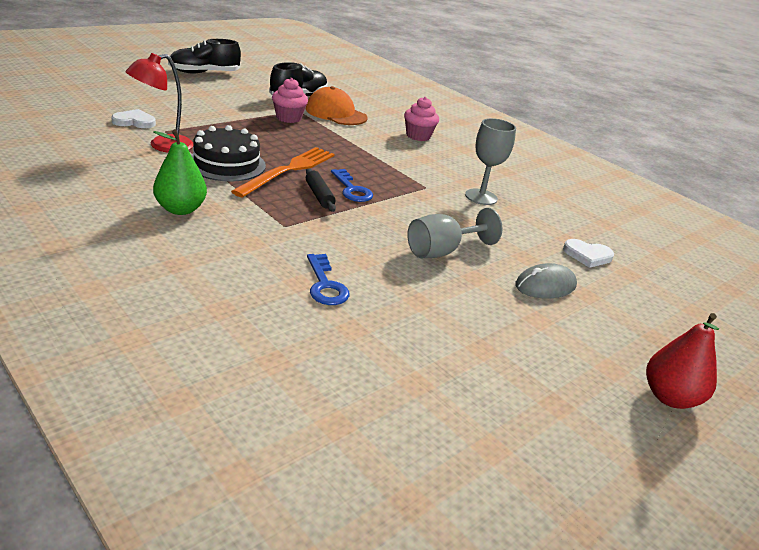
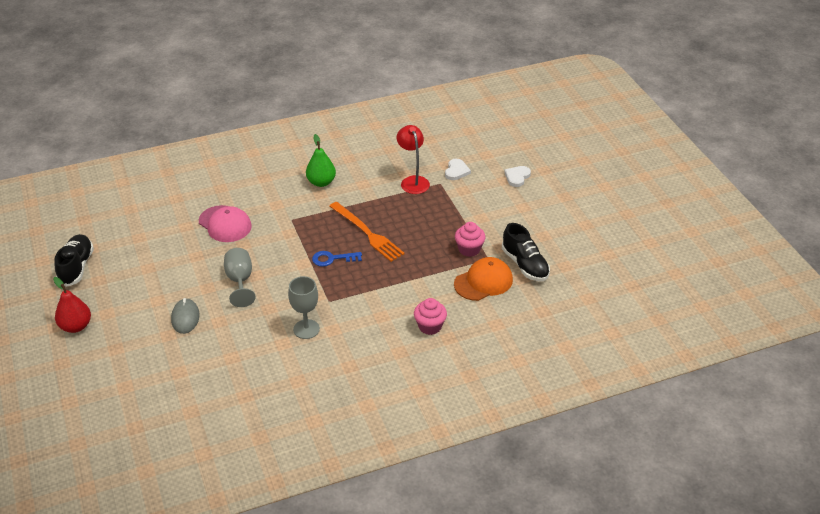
camera: 115 degrees right, 10 degrees up
(204, 73) = (578, 213): black shoe -> black shoe (76, 267)
(226, 164) = (381, 206): black cake -> none
(319, 195) = (326, 241): black rolling pin -> none
(325, 285) = (225, 224): blue key -> pink cap
(587, 255) = (207, 358): white heart -> white heart (517, 177)

